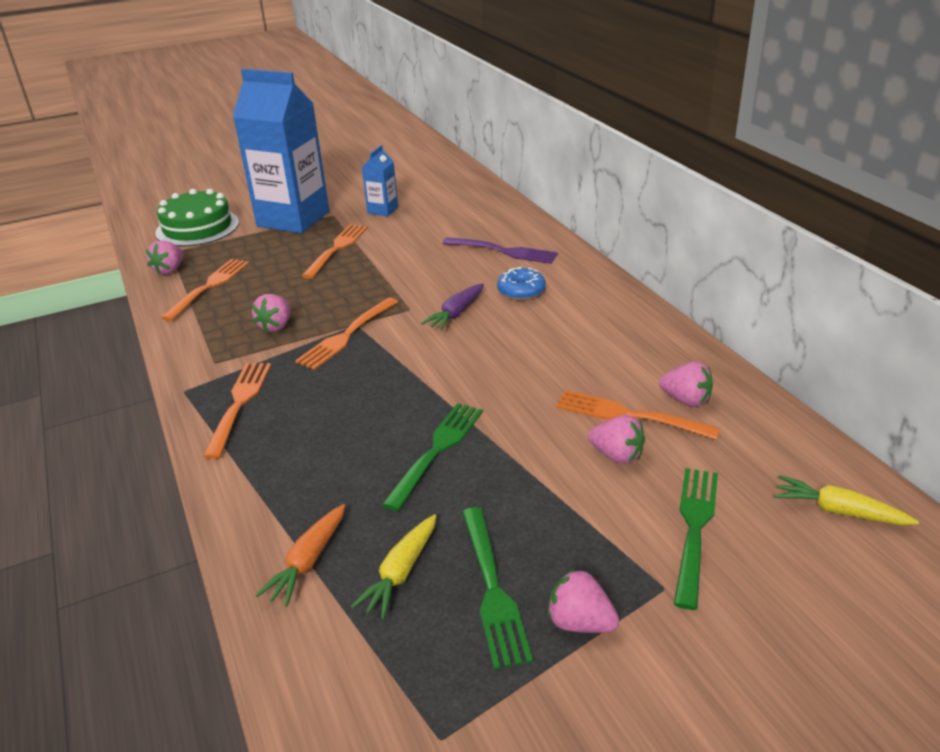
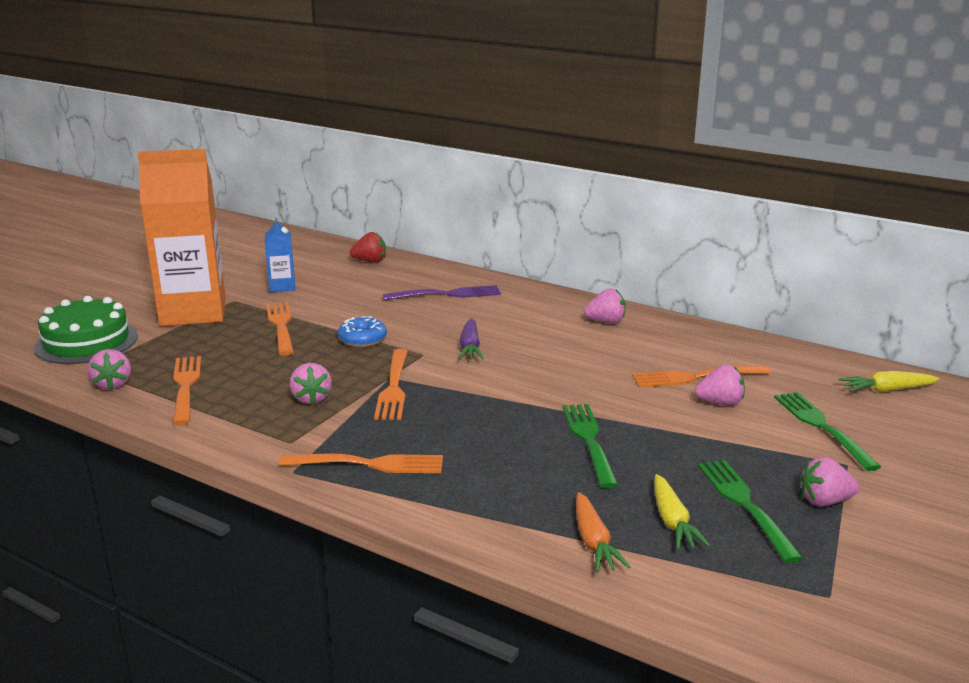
camera: 35 degrees left, 10 degrees down
(239, 405) = (368, 464): orange fork -> orange fork turned 120 degrees clockwise
(293, 219) = (193, 312): blue carton -> orange carton
(480, 201) = (370, 261): none -> red strawberry
(492, 588) = (746, 505): green fork -> green fork turned 150 degrees counterclockwise
(521, 291) = (503, 319): blue donut -> blue donut (362, 339)
(686, 400) = (720, 357): pink strawberry -> pink strawberry (606, 322)

